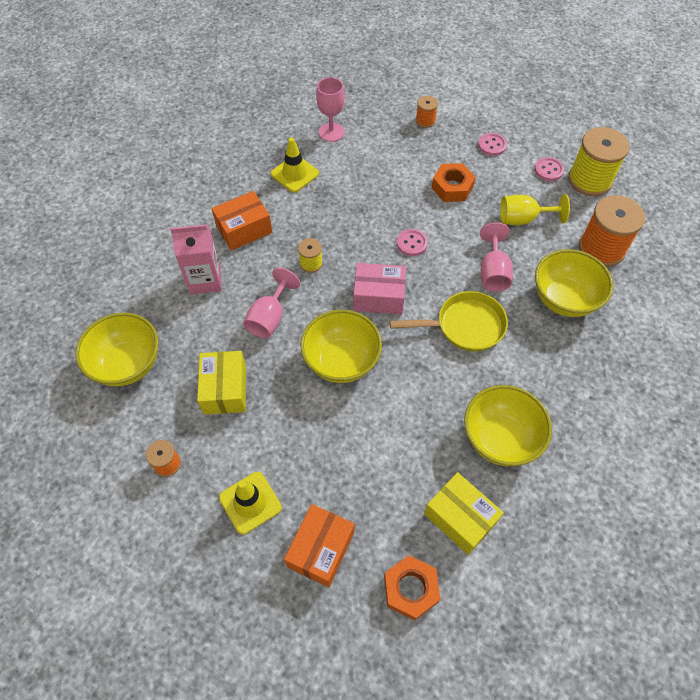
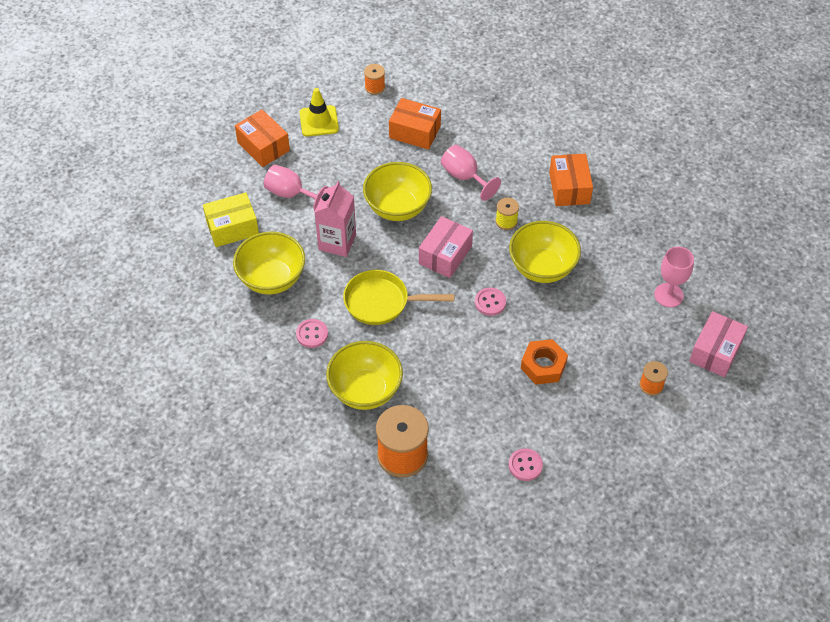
camera: 115 degrees right, 5 degrees down
(127, 364) = (469, 84): yellow bowl -> yellow bowl (542, 268)
(205, 280) = (526, 148): pink carton -> pink carton (337, 242)
(225, 389) = (415, 132): yellow box -> orange box
(294, 174) = (622, 246): yellow traffic cone -> none
(370, 94) = (715, 351): none -> pink box
(410, 589) = (207, 182): orange nut -> none
(464, 326) = (382, 302): yellow pan -> yellow pan turned 75 degrees clockwise
(492, 145) = (586, 430): pink button -> pink button (312, 334)
(493, 272) = (424, 350): pink goblet -> pink goblet (291, 194)
(523, 219) = (472, 406): yellow goblet -> none
(589, 180) = (492, 497): yellow spool -> none

